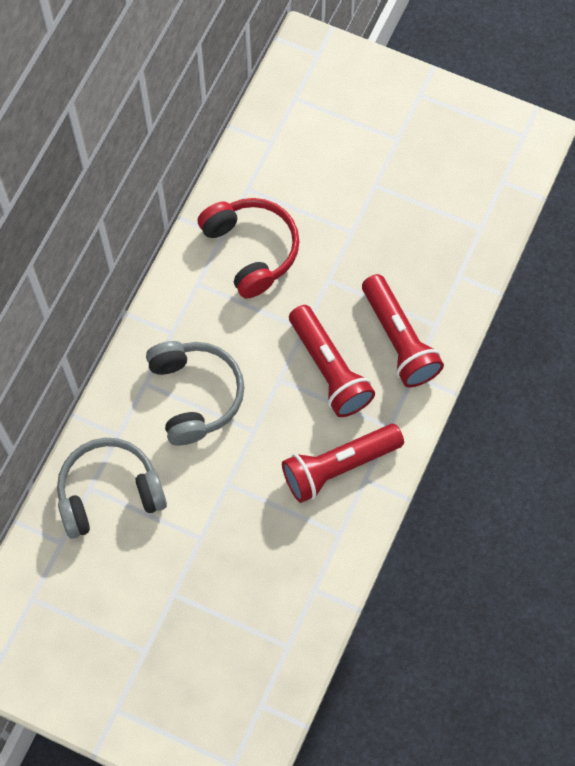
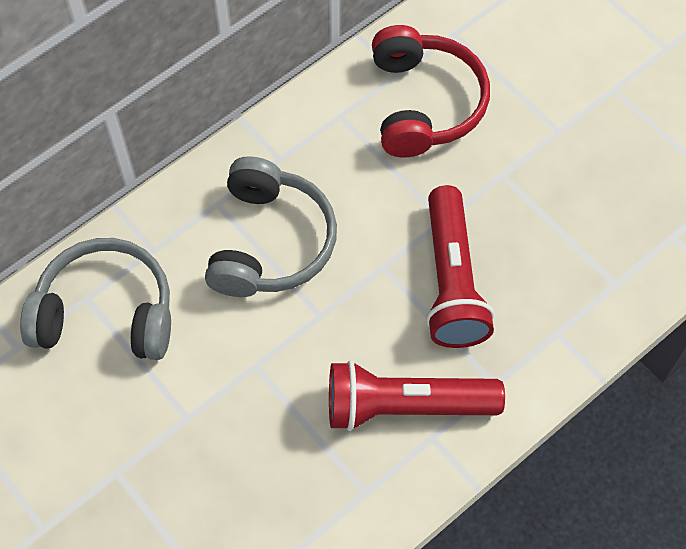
camera: 25 degrees right, 5 degrees down
(399, 340) = (558, 282): red flashlight -> none

